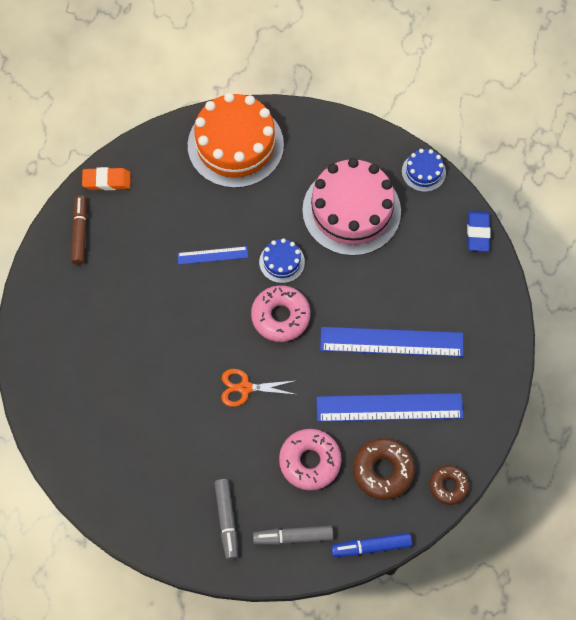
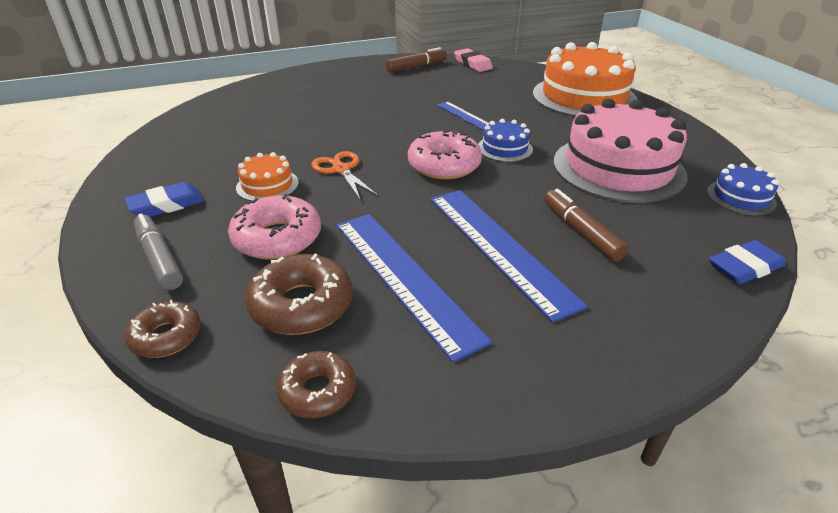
camera: 60 degrees right, 30 degrees down
(107, 181) = (472, 64): orange eraser -> pink eraser
(226, 520) = (167, 205): grey marker -> blue eraser
(238, 446) = (267, 185): none -> orange cake
(371, 546) = (166, 336): blue marker -> brown donut
(403, 288) = (581, 232): none -> brown marker

